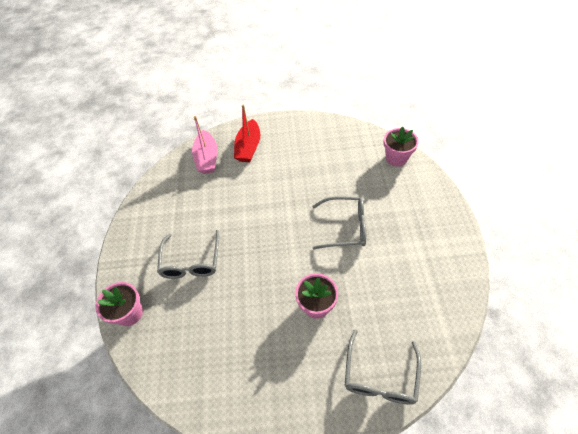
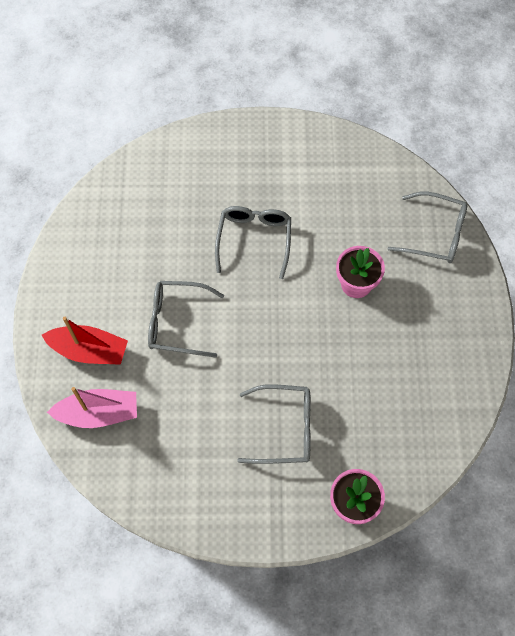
camera: 90 degrees left, 10 degrees up
(271, 189) = (178, 322): none -> grey glasses
(396, 158) = (152, 164): pink flower pot -> none

